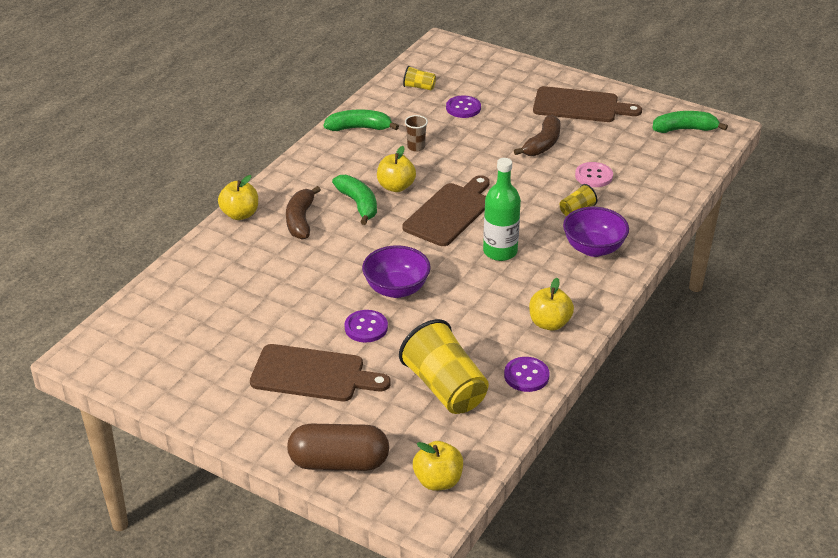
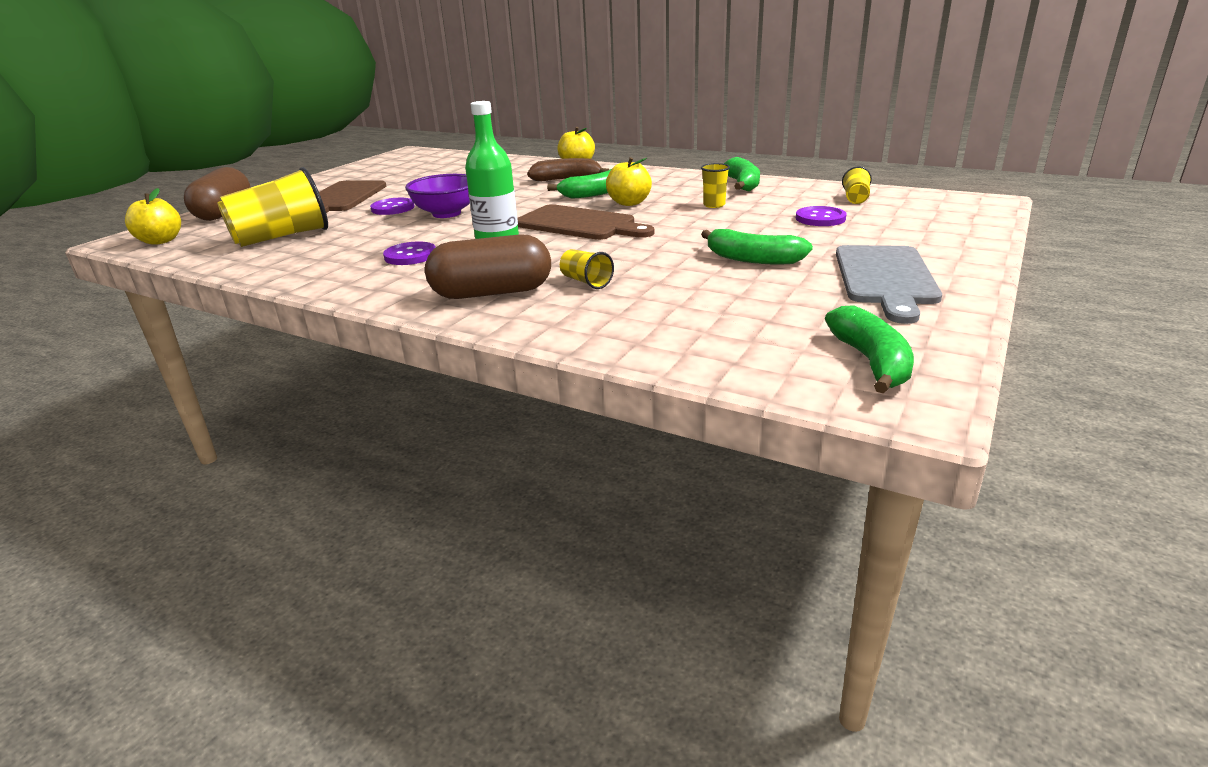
camera: 90 degrees right, 10 degrees down
(416, 147) = (714, 205): brown cup -> yellow cup
(526, 376) = (267, 266): purple button -> purple button (410, 255)
(542, 144) = (752, 259): brown banana -> green banana
(549, 323) = (349, 273): yellow apple -> none
(580, 106) = (885, 278): brown cutting board -> grey cutting board
(593, 176) = (676, 290): pink button -> none
(593, 248) = (492, 293): purple bowl -> brown capsule

